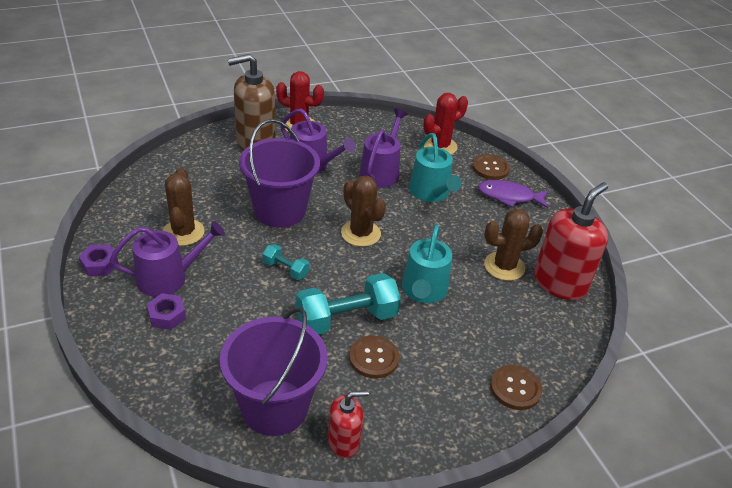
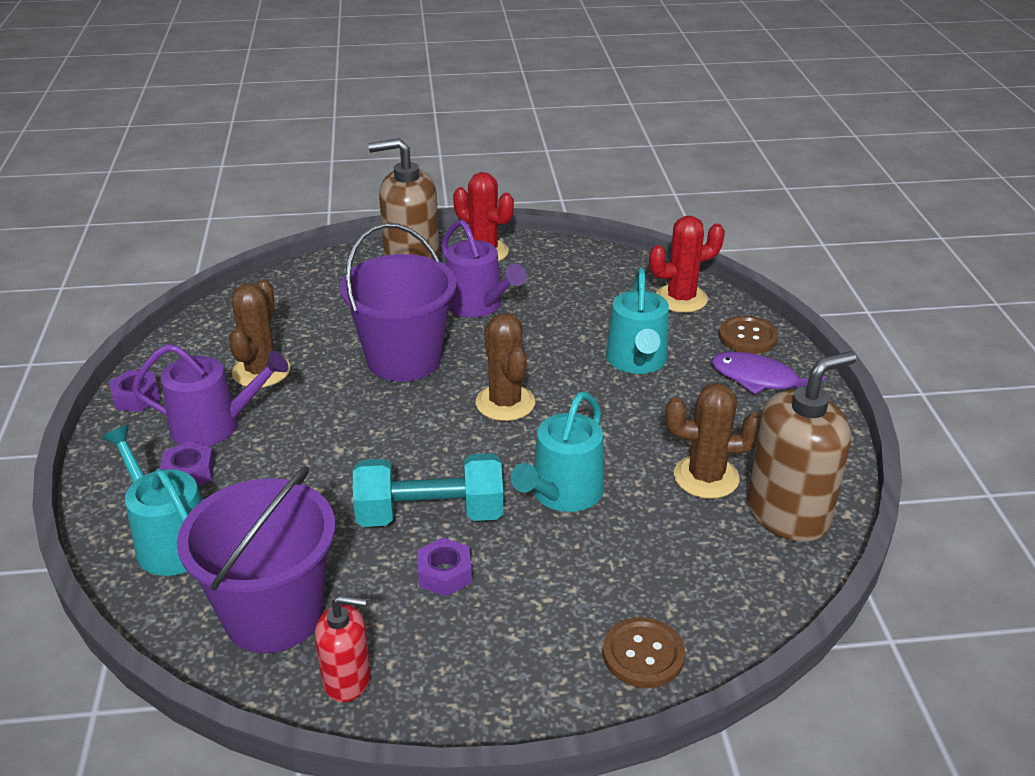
camera: 20 degrees right, 5 degrees down
(177, 368) = (170, 541): none -> turquoise watering can
(285, 269) = (375, 436): turquoise dumbbell -> none
(373, 358) = (444, 573): brown button -> purple nut
(381, 172) = (574, 324): purple watering can -> none
(560, 283) = (788, 513): red soap dispenser -> brown soap dispenser

